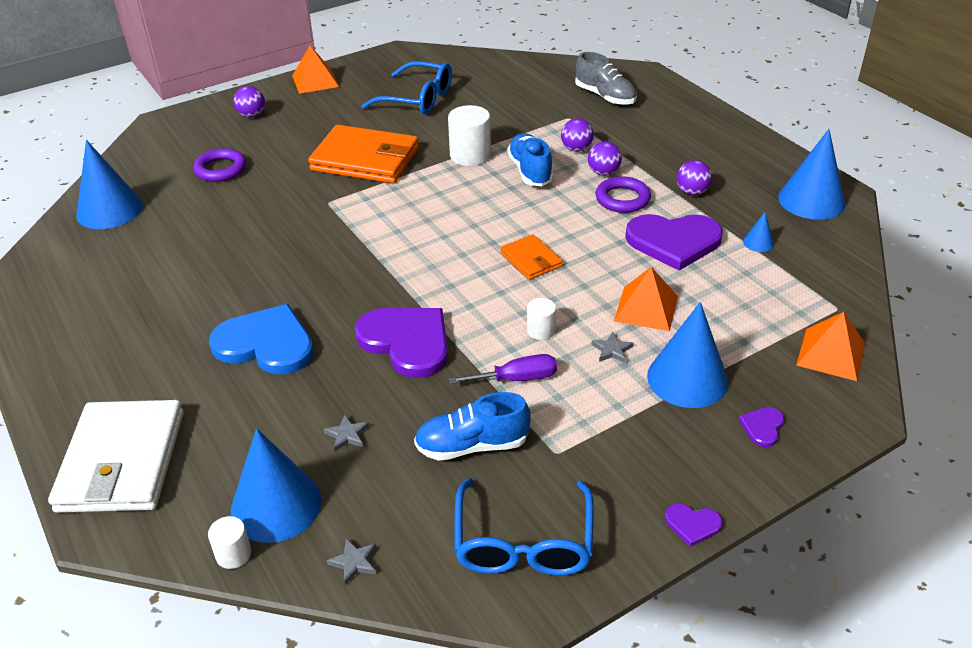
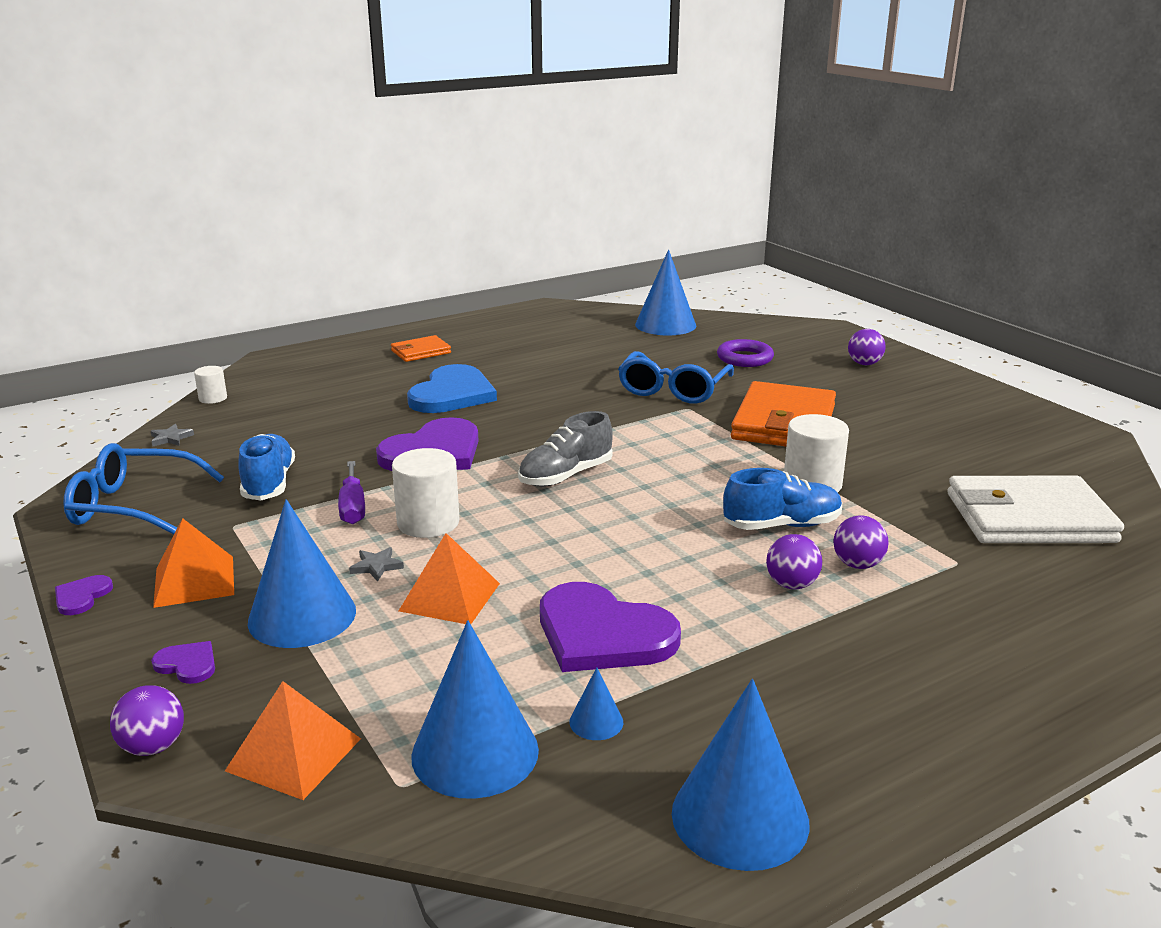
camera: 90 degrees right, 15 degrees down
(122, 461) = (332, 358): white wallet -> white wallet (1029, 518)
(276, 505) = (252, 409): blue cone -> blue cone (475, 752)
(315, 81) = (967, 389): orange pyramid -> orange pyramid (194, 581)
(347, 435) = (315, 430): grey star -> none
(417, 99) = (954, 449): blue glasses -> blue glasses (673, 389)
(531, 260) = (567, 520): orange wallet -> orange wallet (420, 352)
(541, 330) = (428, 523): white cylinder -> white cylinder, size x1.80
(605, 96) = (1054, 601): grey shoe -> grey shoe (566, 476)
(622, 199) = (717, 596): purple ring -> none
(674, 242) = (602, 634): purple heart -> purple heart turned 60 degrees counterclockwise
(692, 192) = (748, 666): purple ball -> purple ball (153, 746)

